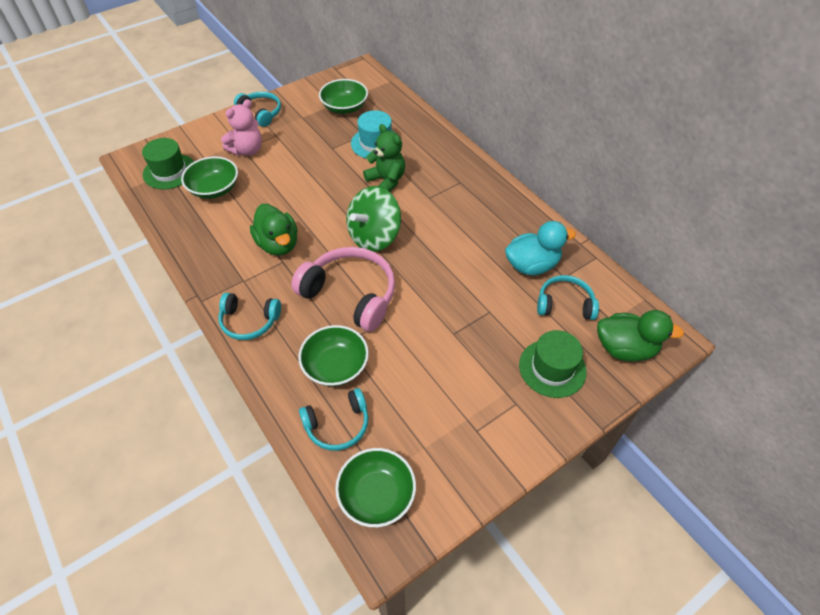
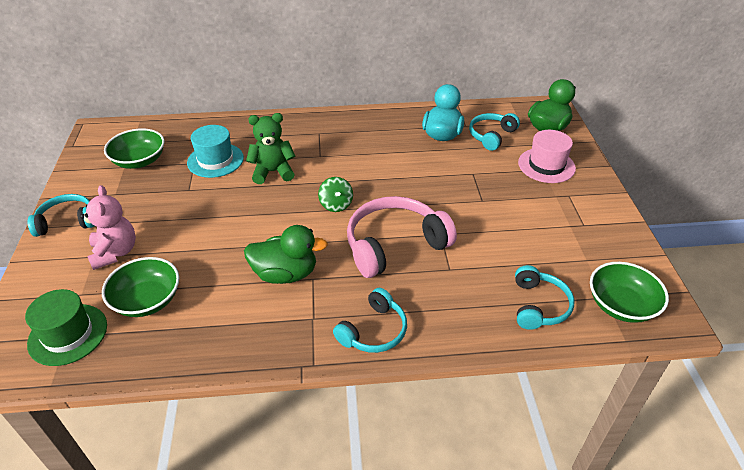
camera: 60 degrees left, 10 degrees down
(335, 366) = (472, 284): green bowl -> none
(374, 236) = (336, 204): green spinning top -> green spinning top, size x0.52
(552, 368) = (546, 165): green hat -> pink hat

